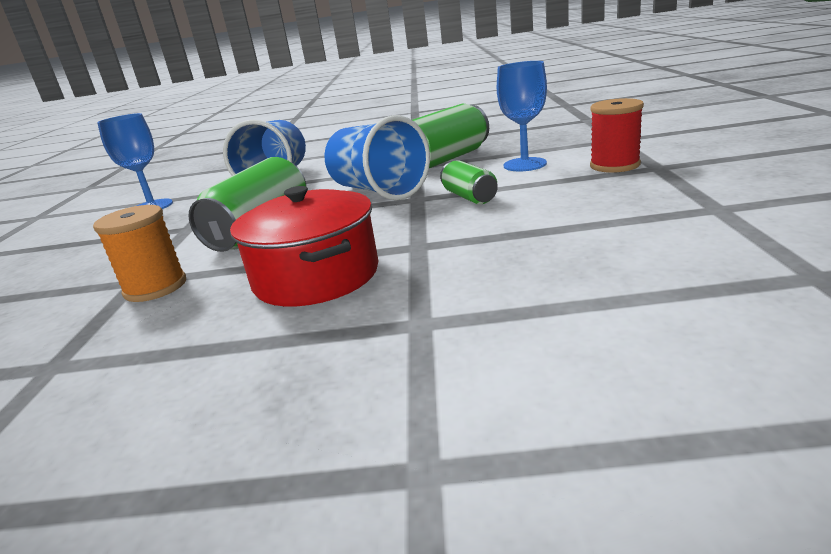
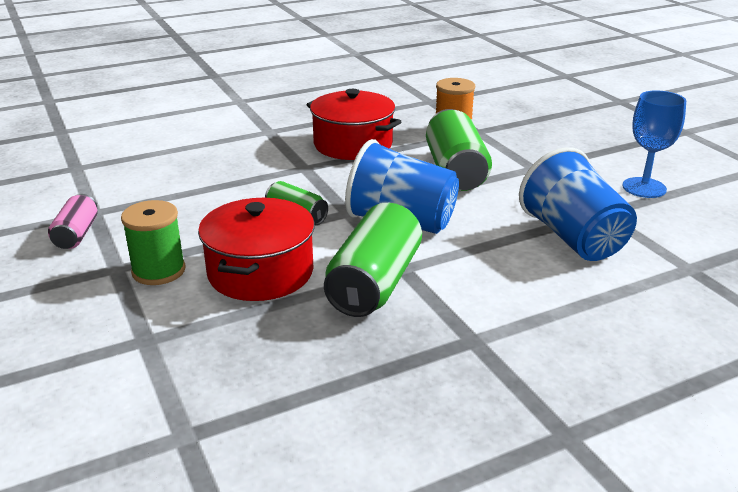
camera: 150 degrees right, 5 degrees up
(524, 164) = (260, 272): blue goblet -> red pot
(614, 165) = (159, 271): red spool -> green spool
(722, 189) = (76, 234): none -> pink can

